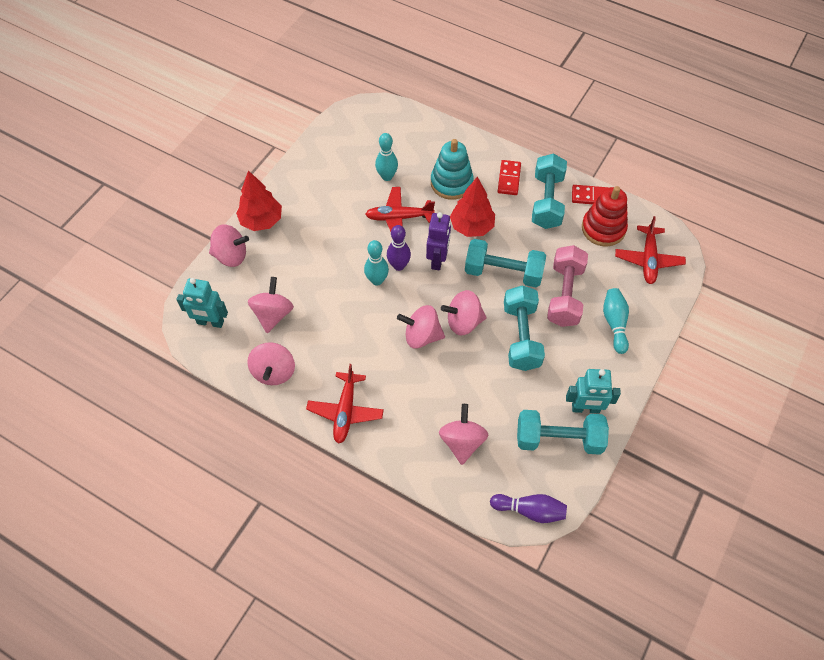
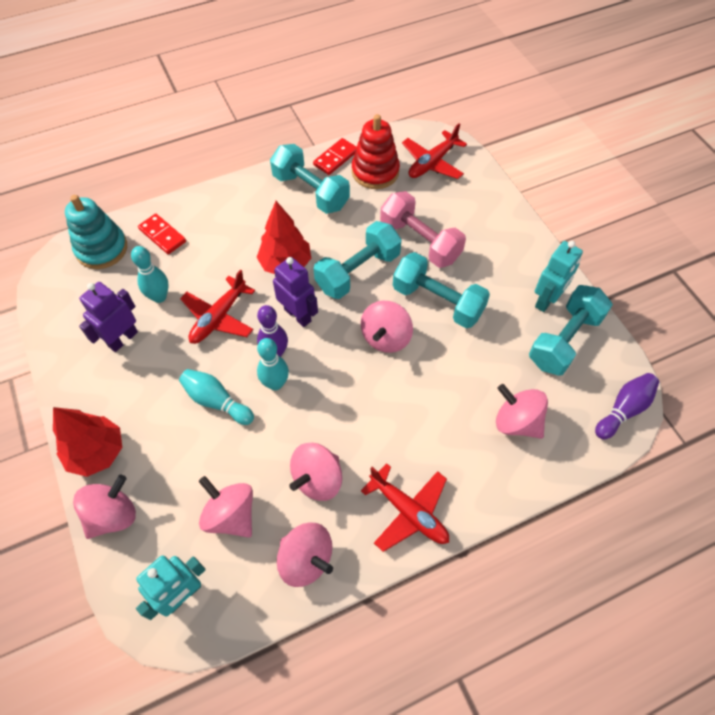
camera: 55 degrees left, 0 degrees up
(342, 179) = (123, 339): none -> purple robot
(421, 336) = (373, 383): pink spinning top -> pink spinning top (317, 479)
(451, 183) = (221, 249): turquoise stacking toy -> turquoise stacking toy (102, 249)
(509, 179) = (260, 203): red domino -> red domino (162, 235)
(614, 323) = (477, 225): turquoise bowling pin -> turquoise bowling pin (216, 401)
(648, 259) = (432, 163): red plane -> red plane turned 90 degrees clockwise

